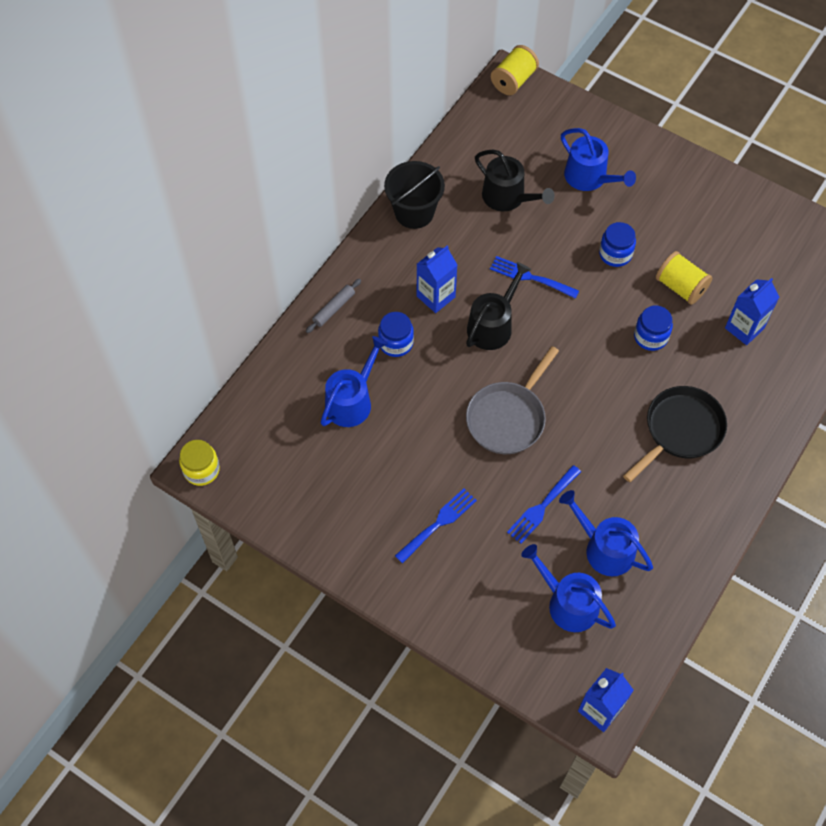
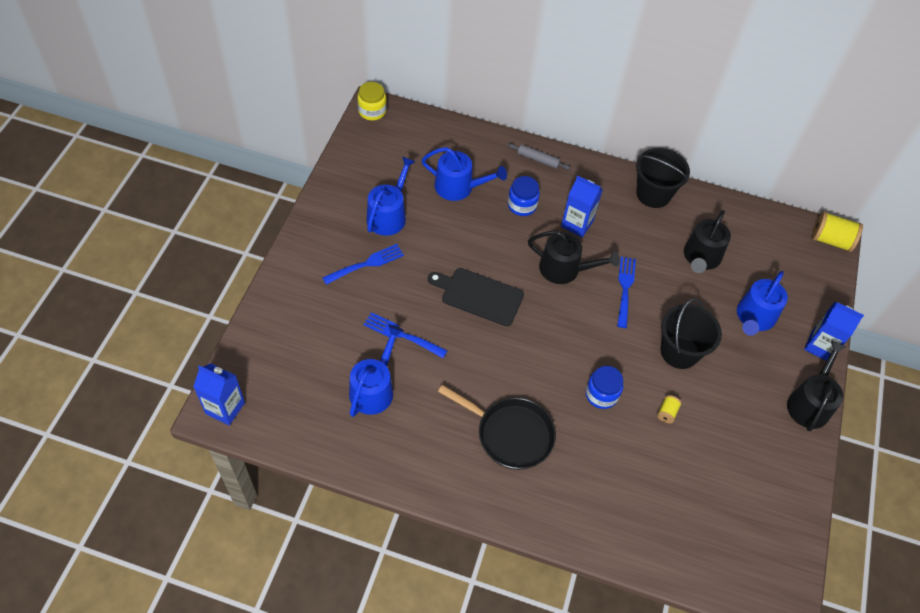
camera: 70 degrees right, 5 degrees down
(438, 523) = (366, 264): blue fork -> blue fork turned 60 degrees counterclockwise
(508, 417) = (479, 296): grey pan -> black cutting board
(568, 603) = (316, 368): blue watering can -> blue watering can (388, 215)
(615, 254) = (679, 351): blue jar -> black bucket
(680, 287) = (667, 413): yellow spool -> yellow spool, size x0.51
(691, 168) = (809, 403): none -> black watering can
(744, 328) = (643, 477): blue carton -> blue carton (820, 346)

